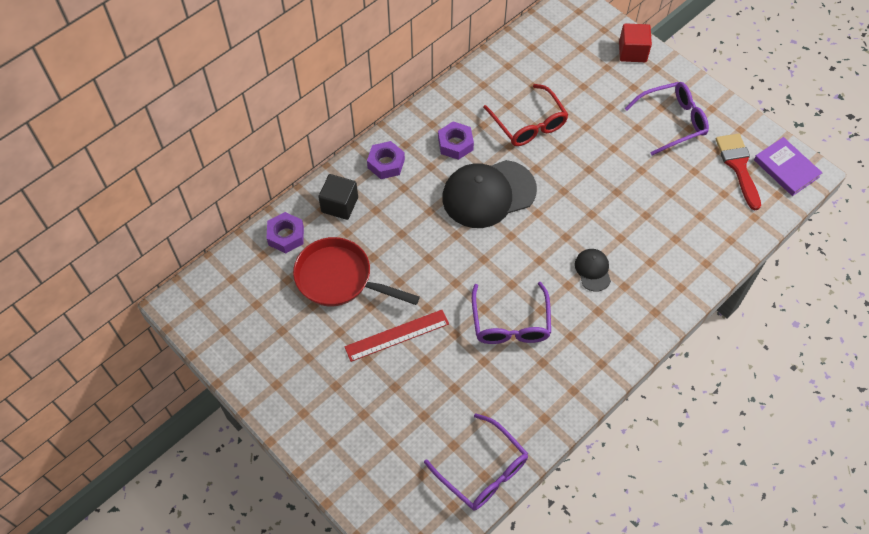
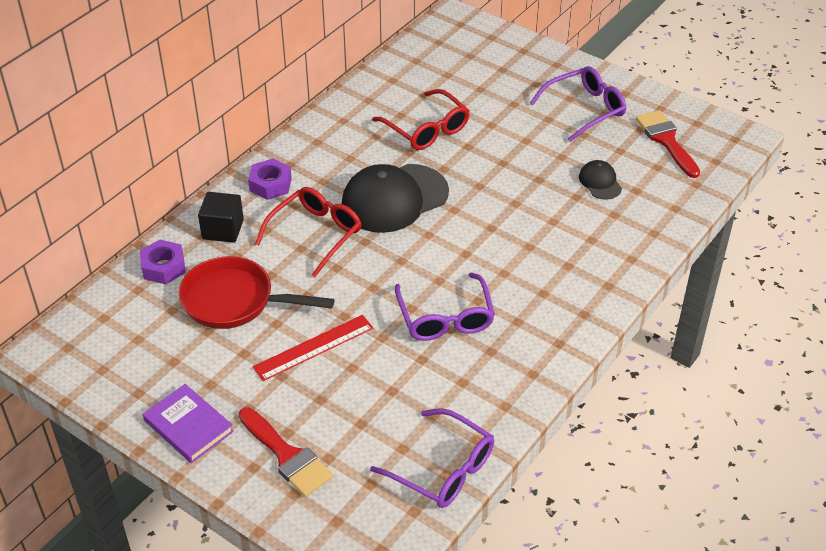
camera: 10 degrees left, 15 degrees down
(360, 437) = (287, 456): none -> red brush
(416, 221) = (315, 234): none -> red glasses
(455, 144) = (347, 157): purple nut -> none
(593, 270) = (529, 255): black cap -> black cap (600, 182)
(632, 52) = (527, 53): red cube -> none
(786, 168) = (718, 136): purple book -> purple book (188, 426)

